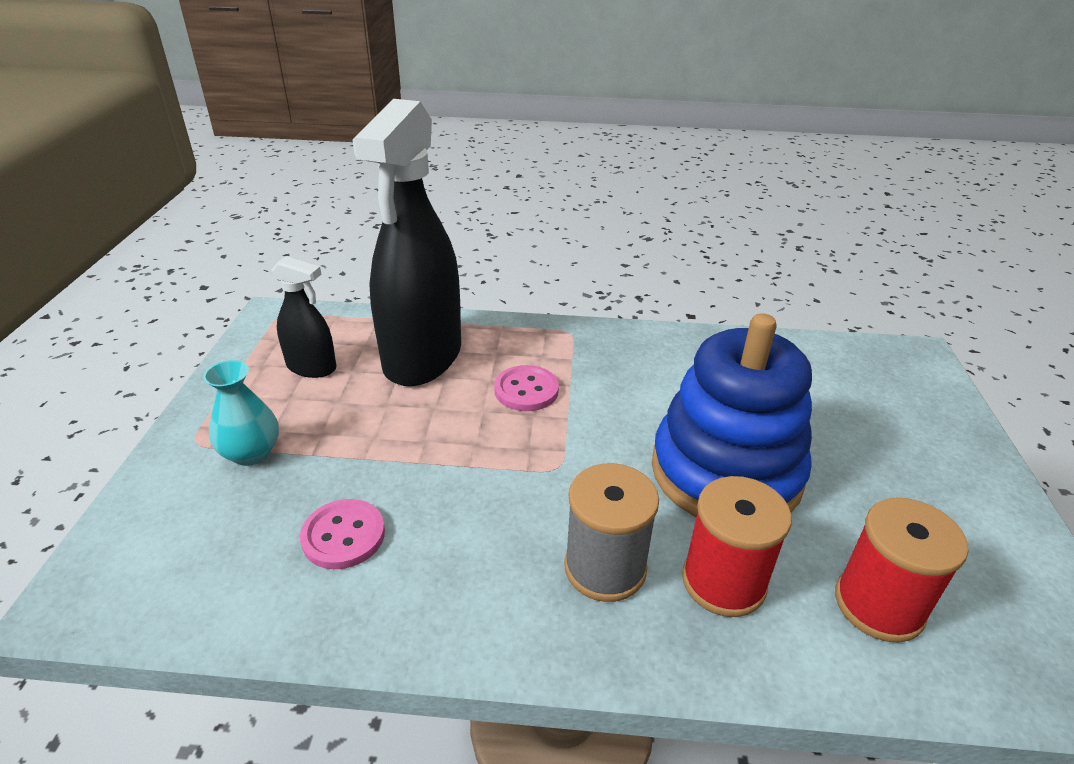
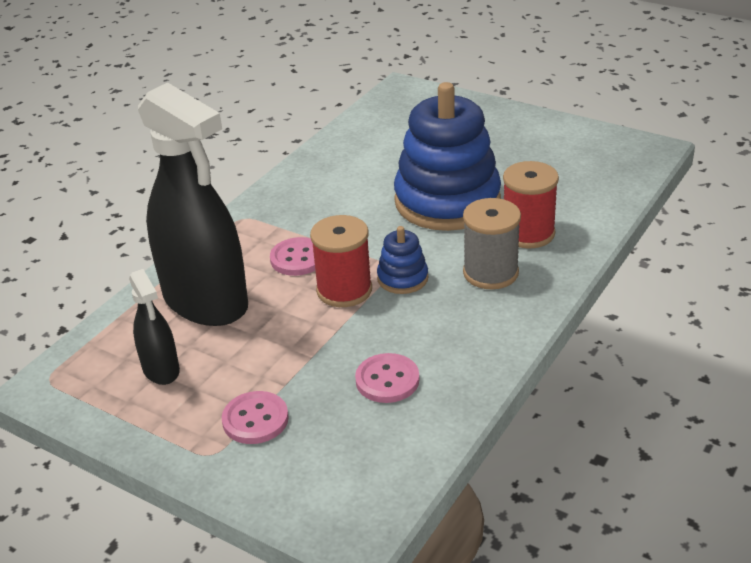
camera: 60 degrees left, 0 degrees up
(251, 453) = (255, 419): turquoise vase -> pink button
(311, 367) = (161, 369): black spray bottle -> black spray bottle turned 105 degrees clockwise
(541, 484) = (402, 278): none -> blue stacking toy
(878, 605) = (573, 190): red spool -> red spool (344, 290)

